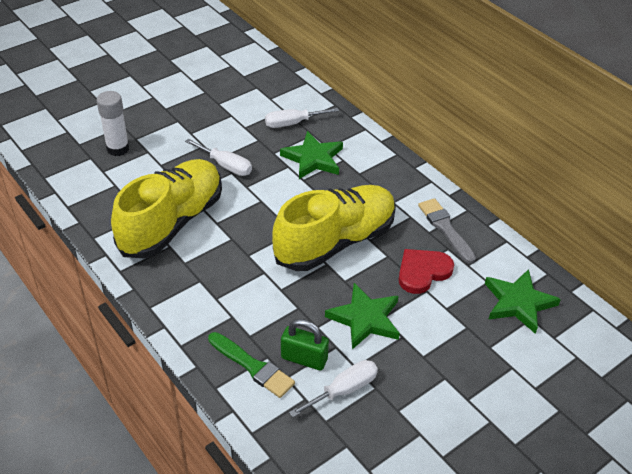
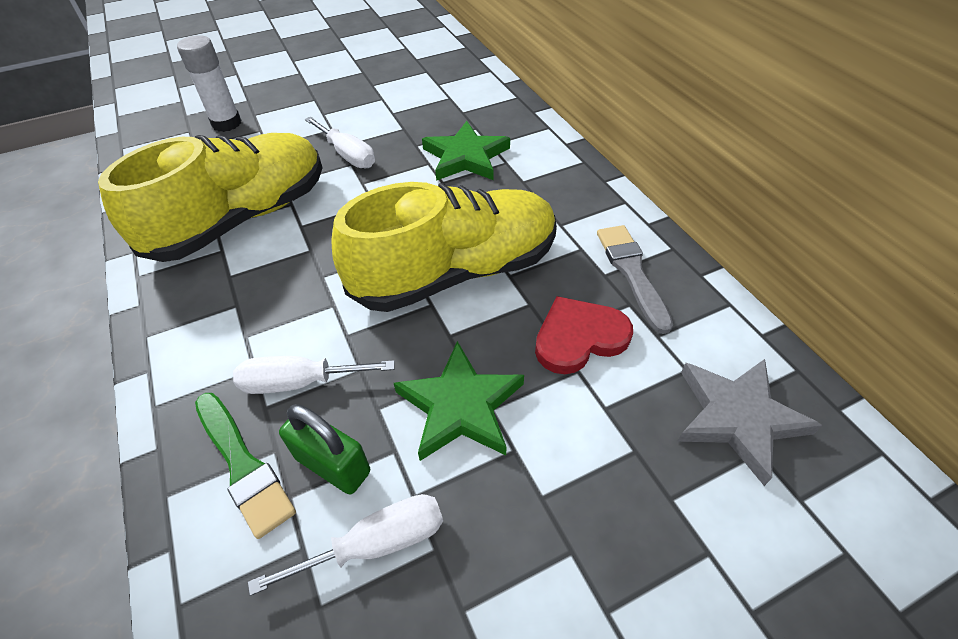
camera: 15 degrees right, 5 degrees up
(292, 123) = (454, 113): white screwdriver -> white screwdriver (299, 382)
(518, 303) = (737, 418): green star -> grey star

